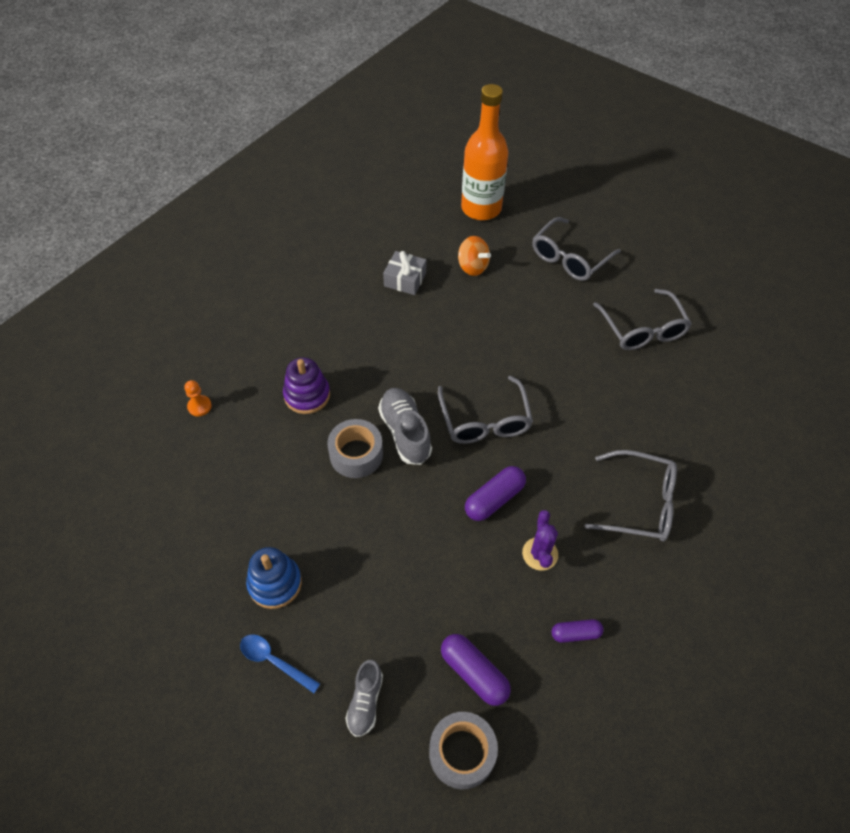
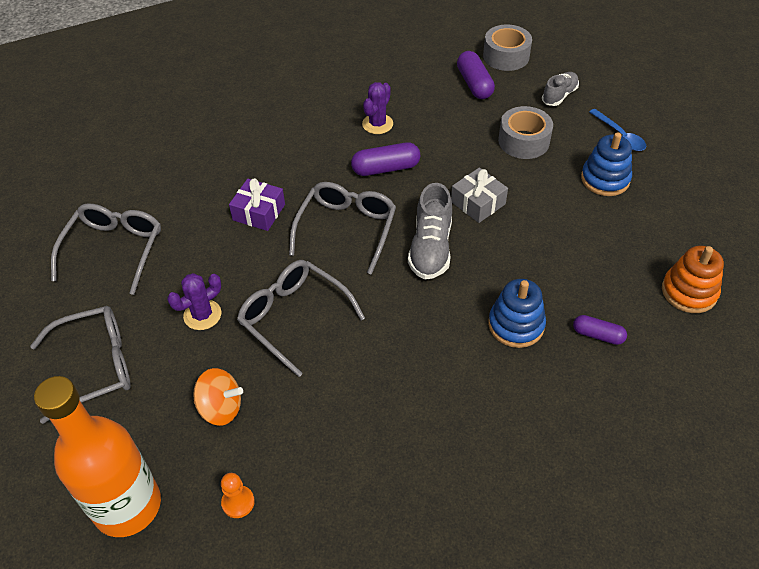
camera: 150 degrees left, 5 degrees down
(172, 482) = (689, 292): none -> orange stacking toy
(199, 406) = (646, 361): orange pawn -> orange pawn (238, 502)
(307, 395) = (516, 325): purple stacking toy -> blue stacking toy
(356, 454) = (490, 247): grey tape -> grey tape (523, 141)
(405, 279) = (318, 429): grey gift -> grey gift (478, 203)
(472, 267) = (221, 408): orange spinning top -> orange spinning top turned 120 degrees clockwise
(535, 312) = (202, 315): none -> purple cactus
(567, 405) = (259, 212): none -> purple gift
(575, 633) = (389, 78): purple capsule -> purple capsule (598, 335)
(639, 503) = (272, 125): grey glasses -> grey glasses (294, 318)

